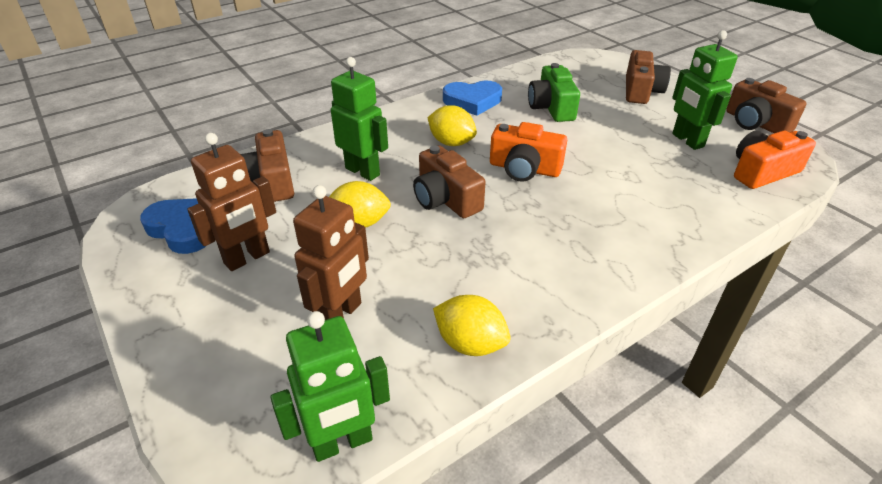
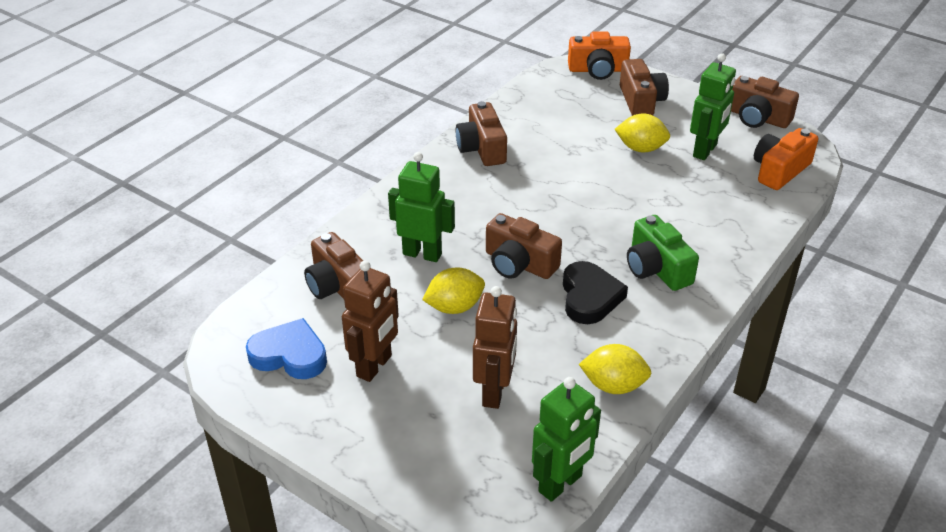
camera: 20 degrees left, 0 degrees up
(451, 143) = (489, 202): yellow lemon -> yellow lemon (640, 148)
(472, 101) = (482, 148): blue heart -> brown camera
(497, 245) = (589, 297): none -> black heart
(524, 168) = (573, 215): orange camera -> orange camera (598, 70)
(551, 107) = (564, 139): green camera -> green camera (656, 268)
(687, 140) = (705, 151): green robot -> green robot turned 105 degrees counterclockwise

